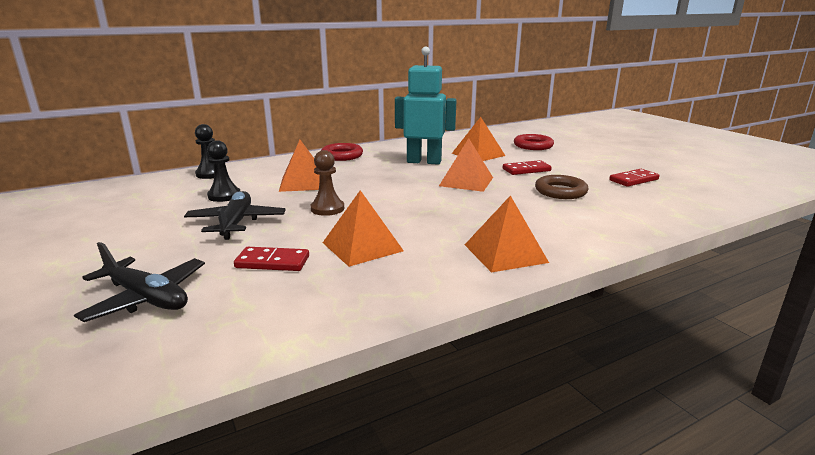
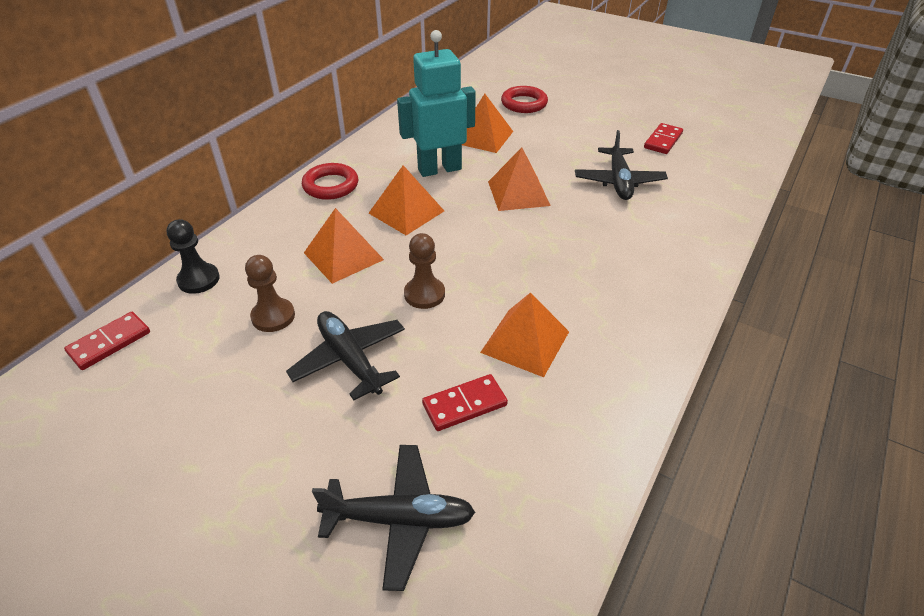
camera: 30 degrees left, 20 degrees up
(224, 196) = (273, 316): black pawn -> brown pawn
(505, 253) = (655, 297): orange pyramid -> orange pyramid (406, 212)
(526, 170) = (557, 153): red domino -> red domino (110, 343)
(560, 191) = (619, 181): brown ring -> black plane

